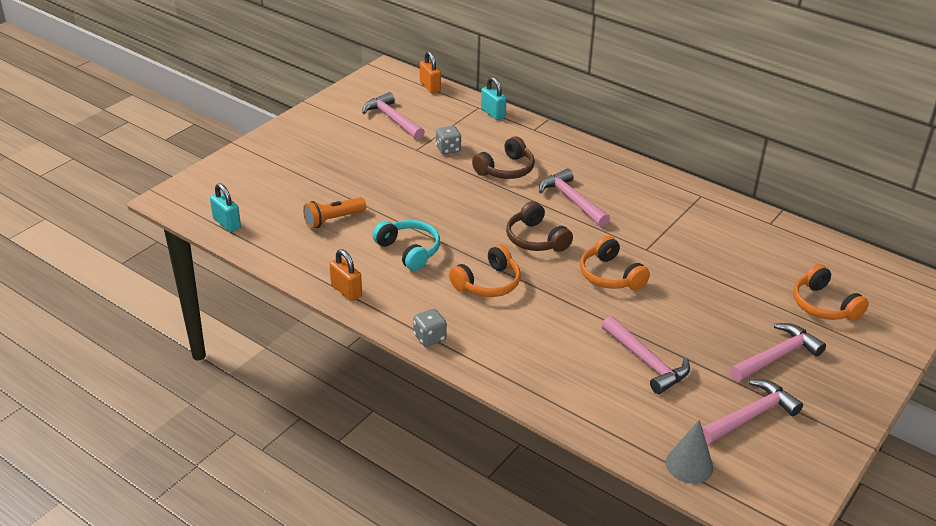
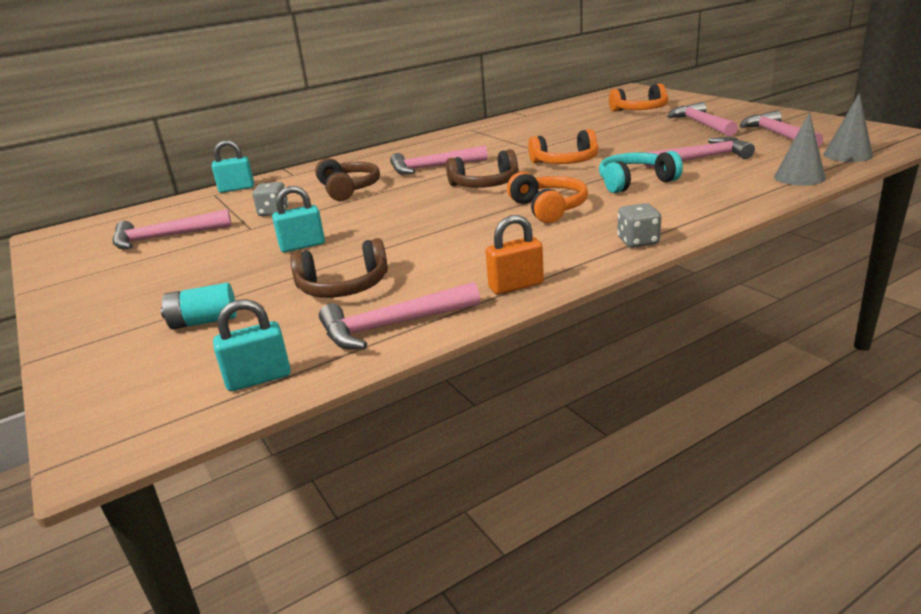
camera: 65 degrees left, 10 degrees down
(281, 182) = (204, 321): none -> turquoise battery
(287, 253) = (392, 326): none -> pink hammer
(333, 220) = (344, 286): orange flashlight -> brown headphones
(391, 183) = (302, 246): none -> turquoise padlock
(409, 251) = (456, 243): turquoise headphones -> turquoise headphones (635, 182)
(430, 87) = (132, 214): orange padlock -> none
(605, 427) = (799, 177): none -> grey cone

